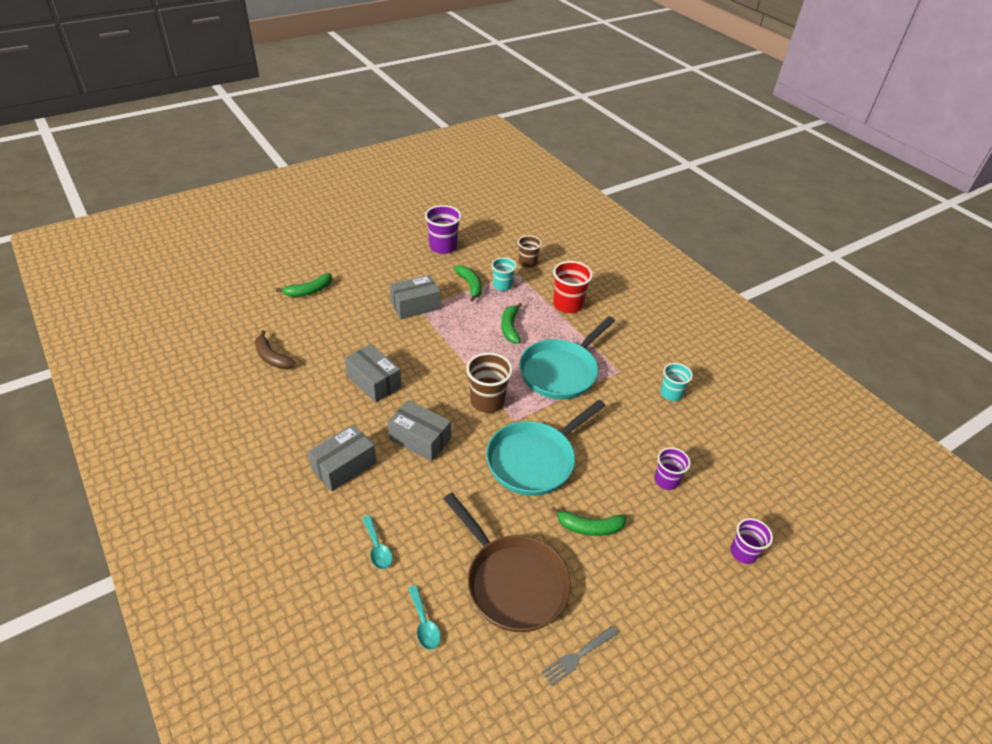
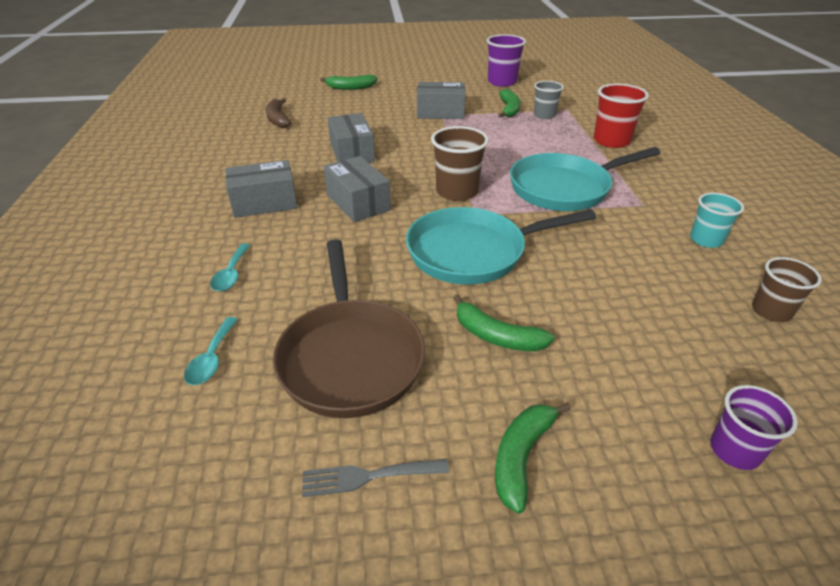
camera: 30 degrees right, 5 degrees down
(502, 285) = (544, 115): turquoise cup -> grey cup
(510, 328) = (528, 145): green banana -> green banana (521, 456)
(527, 263) = (585, 105): brown cup -> brown cup (771, 311)
(666, 480) = (645, 322): purple cup -> none

